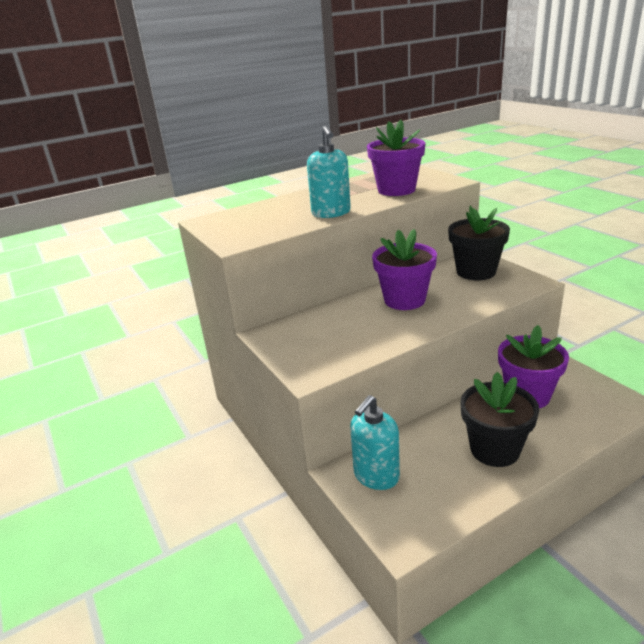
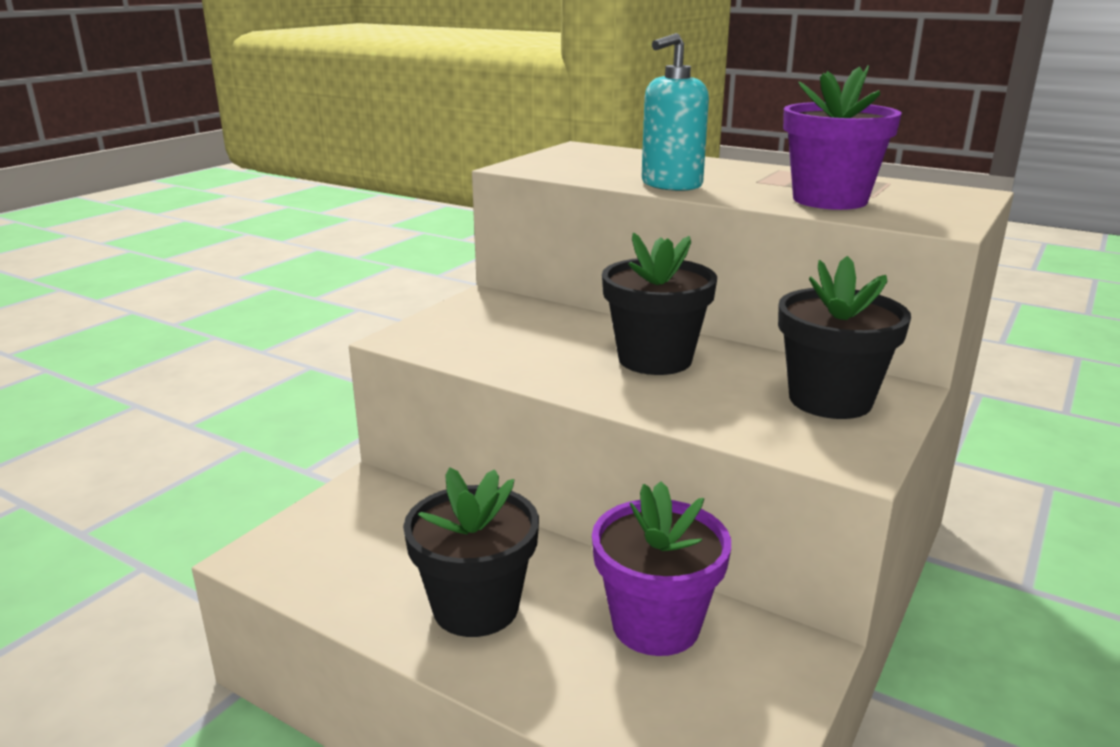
camera: 60 degrees right, 5 degrees down
(376, 476) = (369, 510): turquoise soap dispenser -> none
(404, 300) = (655, 359): purple flower pot -> black flower pot

